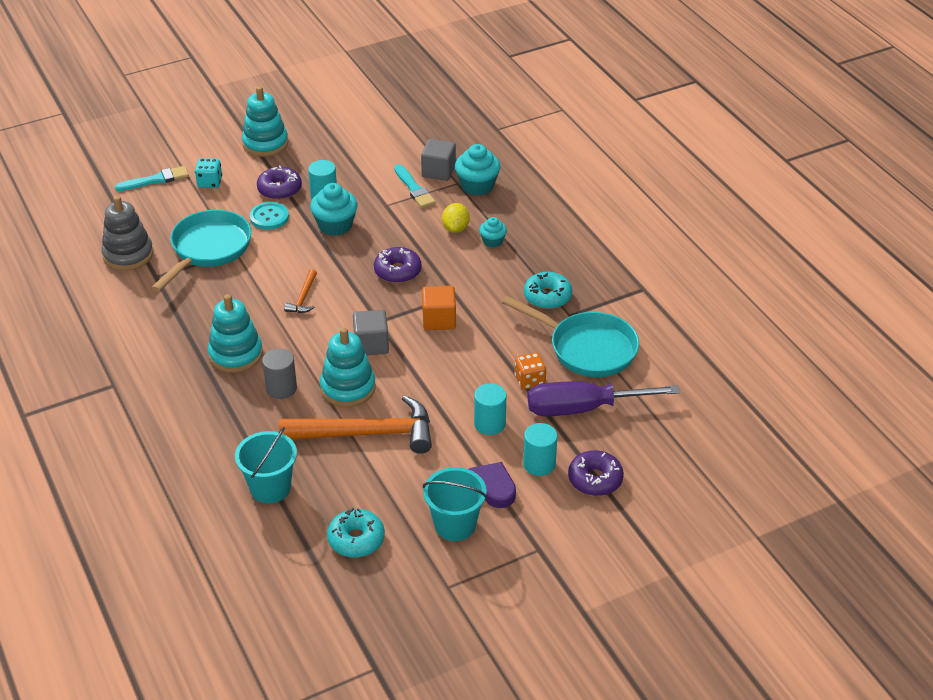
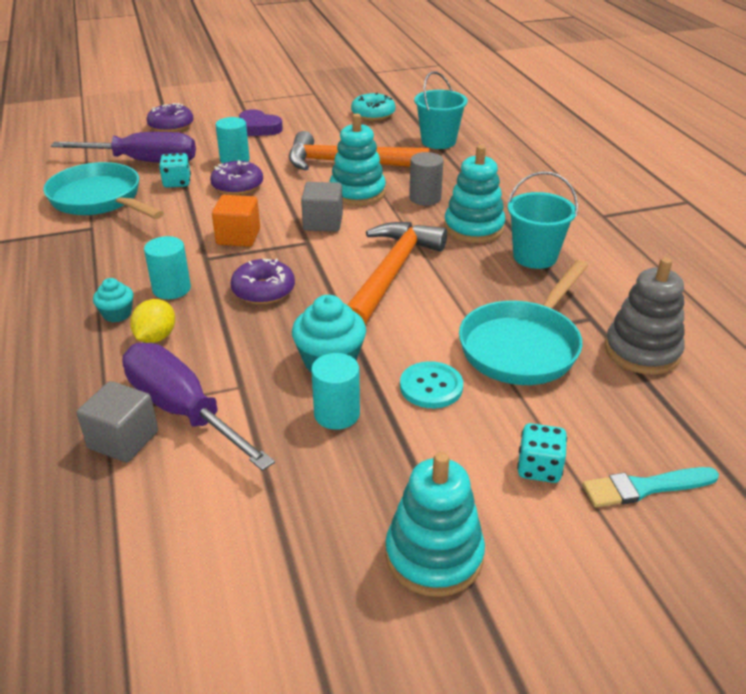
camera: 170 degrees left, 5 degrees down
(279, 189) = (411, 437): purple donut -> purple donut (237, 186)
(303, 297) = (391, 273): orange hammer -> orange hammer, size x2.23
(414, 189) = (182, 410): turquoise brush -> purple screwdriver
(455, 525) = (295, 115): turquoise bucket -> turquoise bucket (535, 256)
(477, 186) = (78, 403): turquoise cupcake -> none
(529, 380) = (177, 183): orange dice -> turquoise dice
(539, 464) = (209, 136): turquoise cylinder -> turquoise cylinder (171, 289)
(547, 296) = (100, 246): turquoise donut -> none

